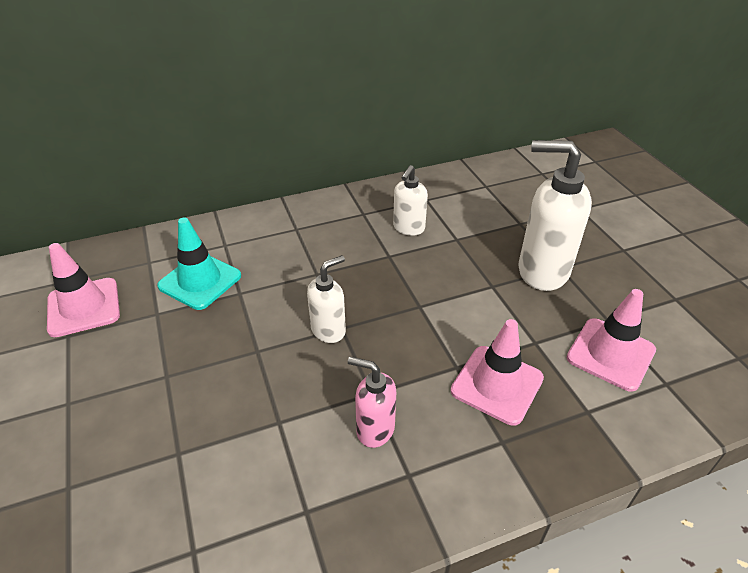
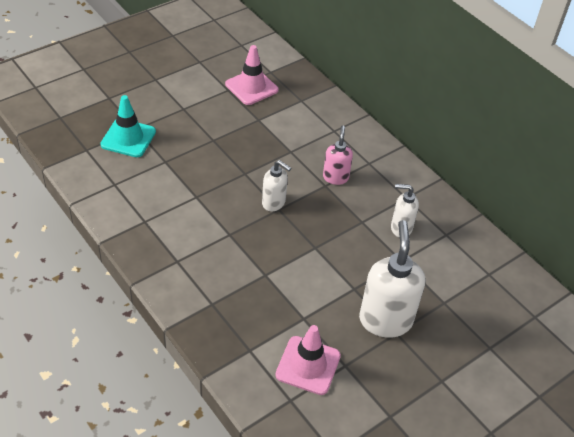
camera: 70 degrees right, 5 degrees up
(200, 281) = (293, 129): turquoise traffic cone -> turquoise traffic cone (128, 138)
(374, 429) = (203, 240): pink soap dispenser -> pink soap dispenser (335, 177)
(497, 384) = (256, 298): pink traffic cone -> none

